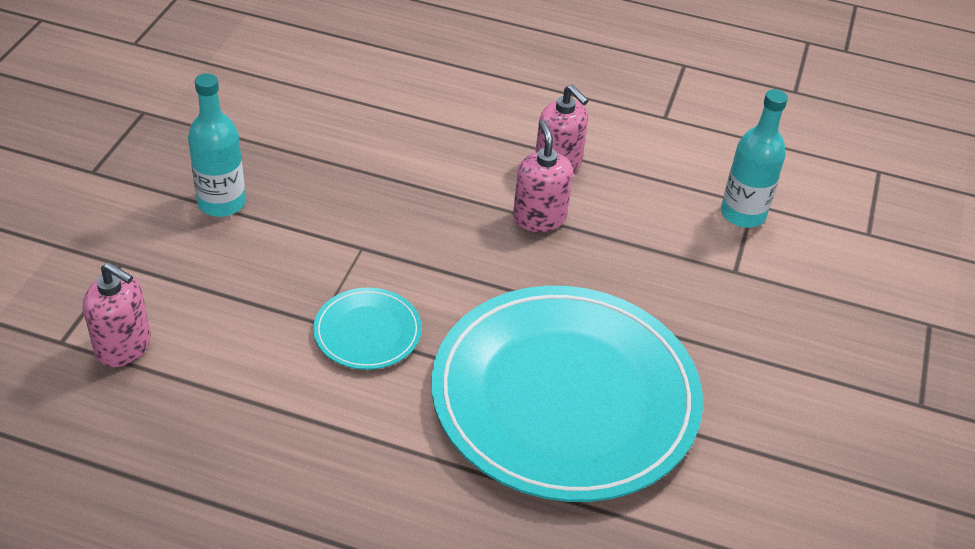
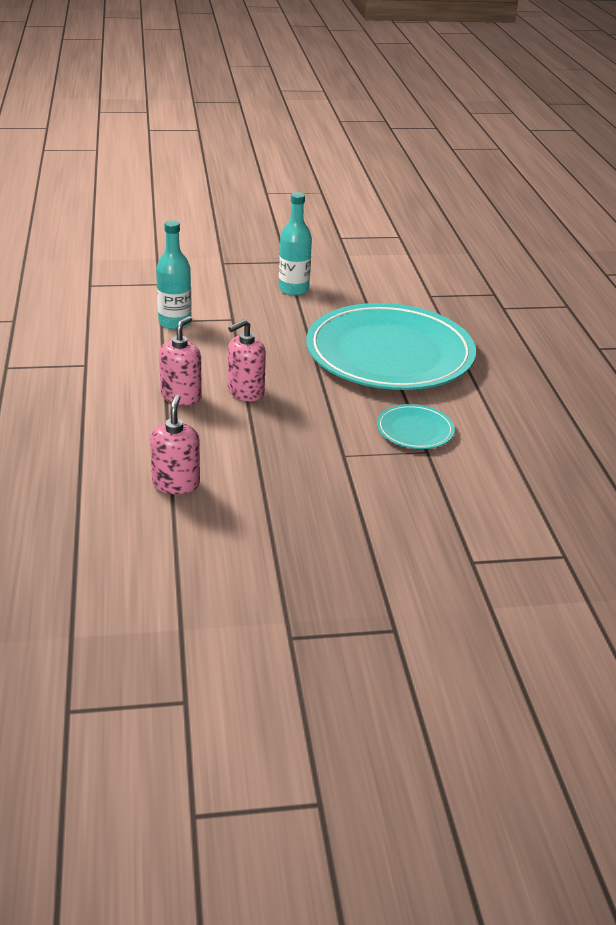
camera: 115 degrees left, 10 degrees down
(124, 347) = (536, 524): pink soap dispenser -> pink soap dispenser (176, 483)
(221, 203) = (362, 537): turquoise bottle -> turquoise bottle (293, 289)

